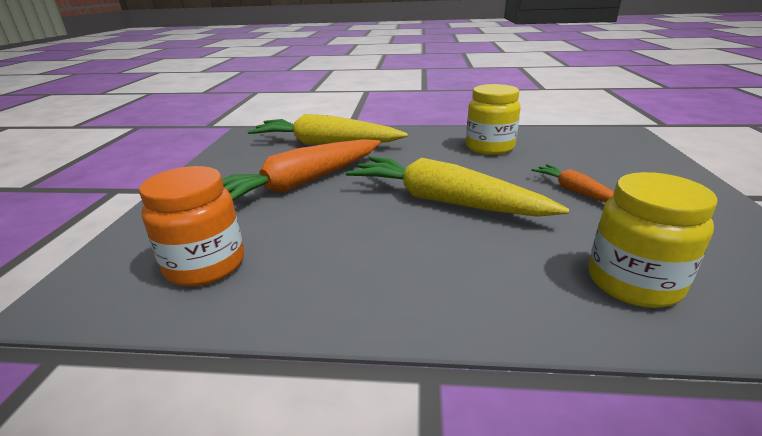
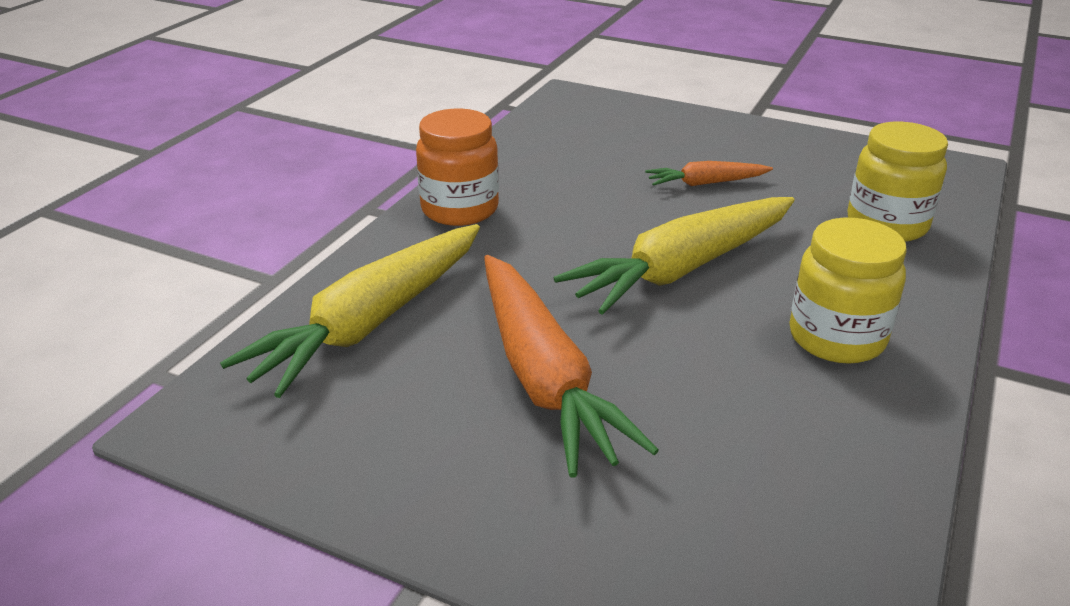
camera: 70 degrees left, 5 degrees up
(205, 265) = (777, 502): orange jar -> orange jar (460, 209)
(489, 147) = (533, 187): yellow jar -> yellow jar (836, 338)

